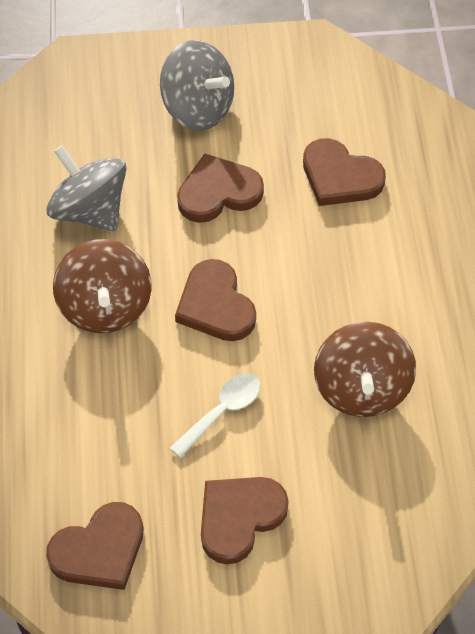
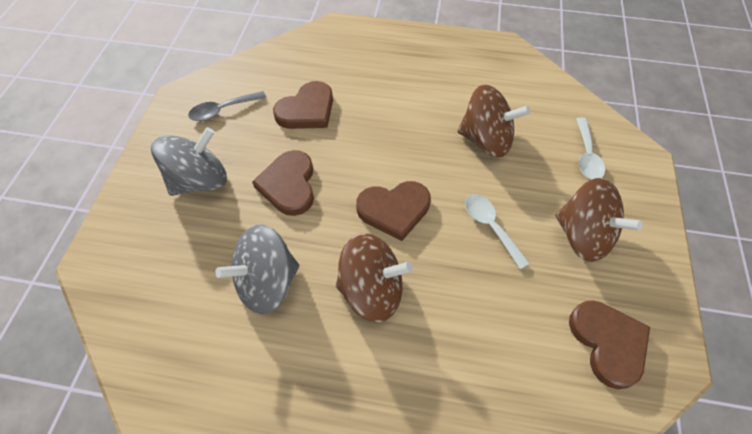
camera: 75 degrees left, 0 degrees up
(239, 518) = (583, 236): brown heart -> brown spinning top
(307, 92) = (223, 110): none -> grey spoon
(376, 517) = (586, 156): none -> white spoon

